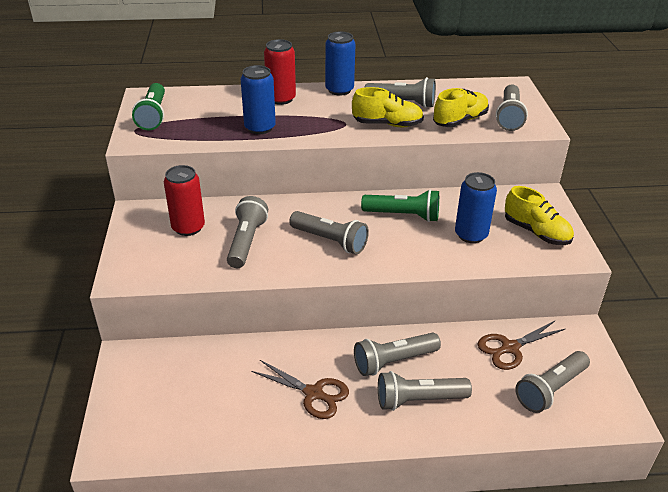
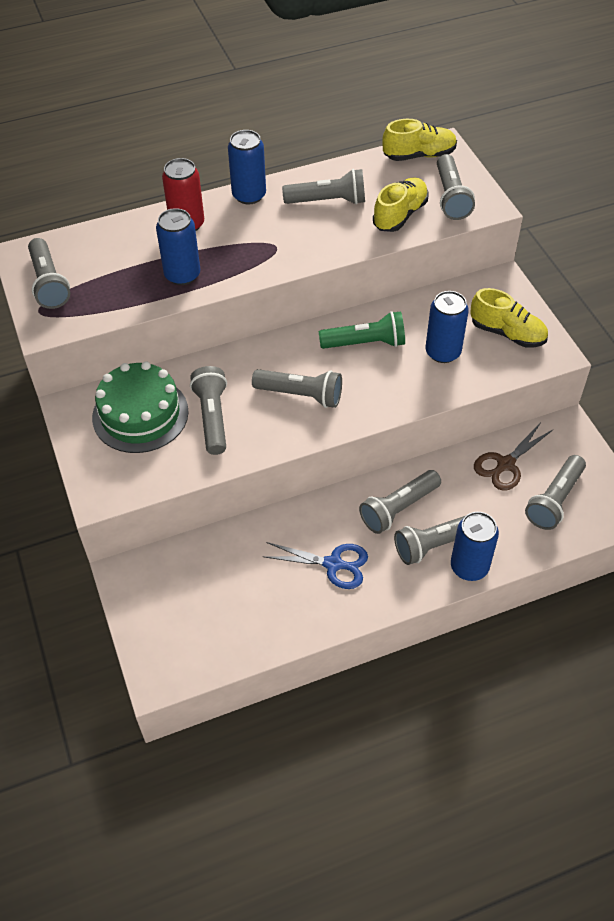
camera: 15 degrees left, 15 degrees up
(153, 116) = (49, 283): green flashlight -> grey flashlight
(188, 227) = (140, 414): red can -> green cake
(313, 393) = (333, 564): brown scissors -> blue scissors
(387, 124) = (323, 238): yellow shoe -> yellow shoe (419, 155)
(445, 428) = (469, 567): none -> blue can

